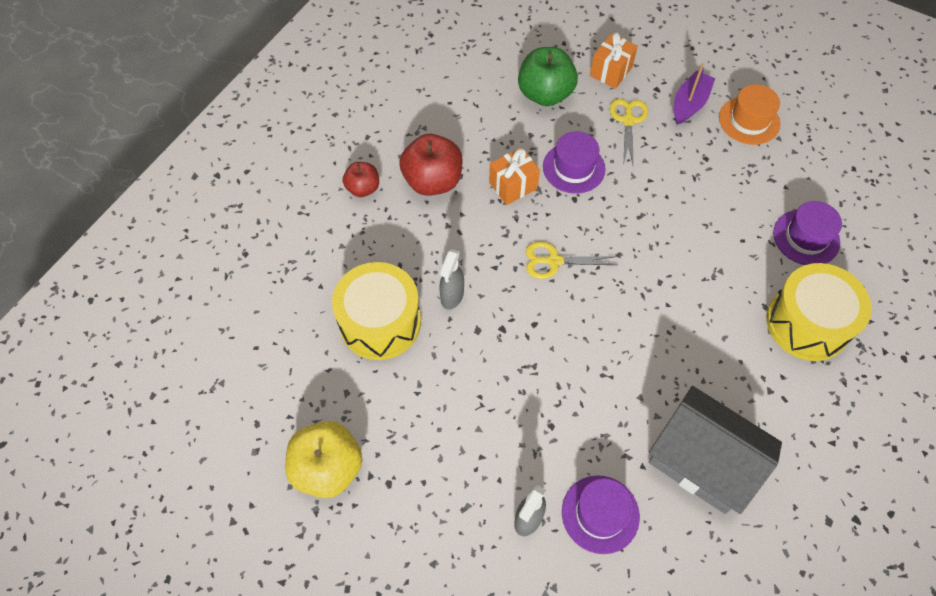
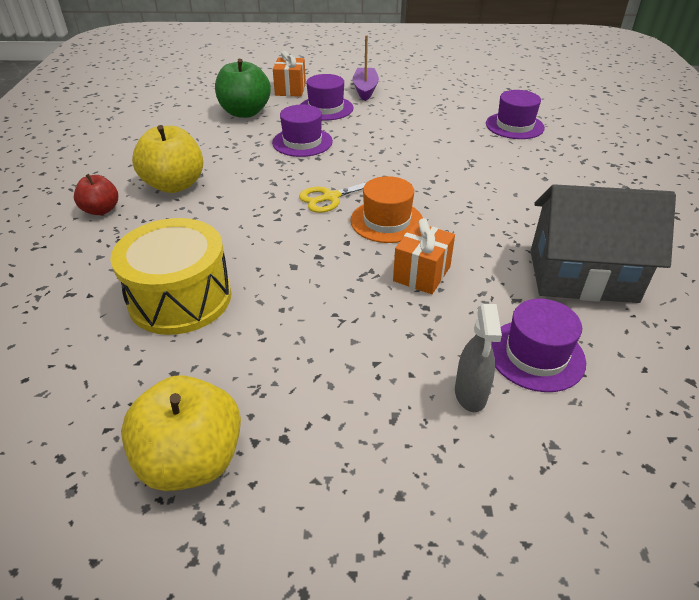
camera: 30 degrees left, 20 degrees down
(432, 181) = (174, 185): red apple -> yellow apple
(452, 296) = (248, 252): grey spray bottle -> none
(513, 185) = (256, 166): orange gift -> orange gift (421, 274)
(628, 121) = (326, 108): yellow scissors -> purple hat
(749, 120) = (415, 86): orange hat -> orange hat (387, 221)
(807, 323) = (565, 166): yellow drum -> none

